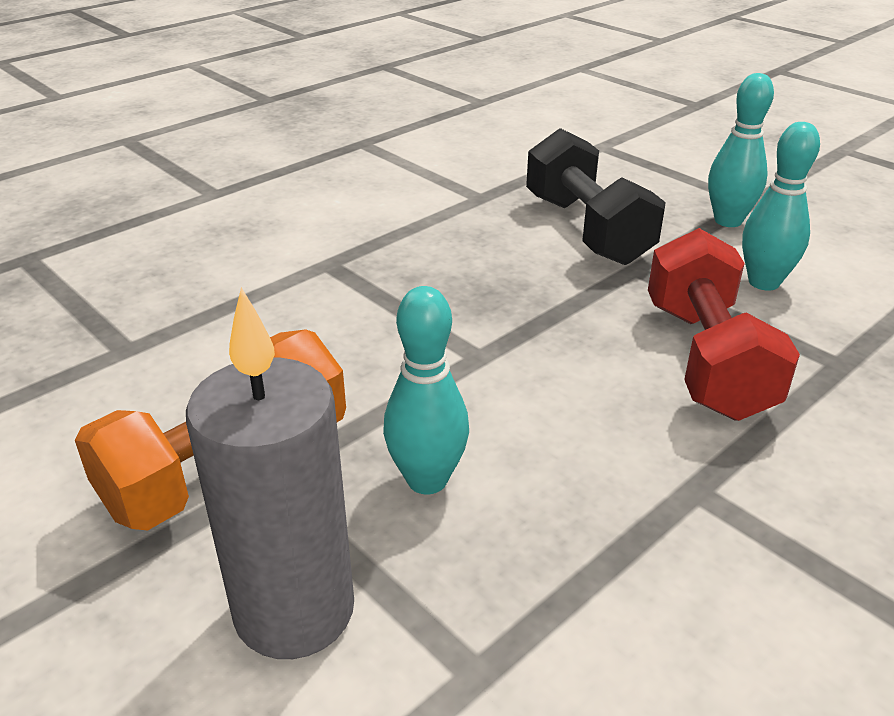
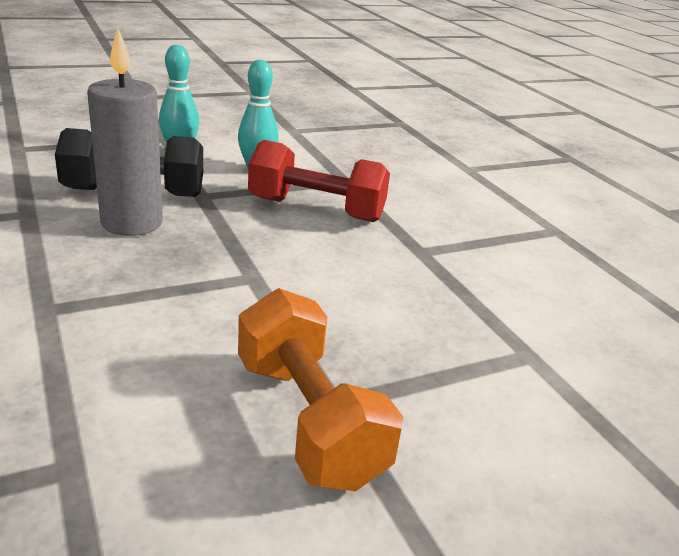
camera: 75 degrees left, 5 degrees down
(294, 611) = (470, 412): grey candle -> grey candle (132, 223)
(427, 480) = (372, 331): turquoise bowling pin -> none

